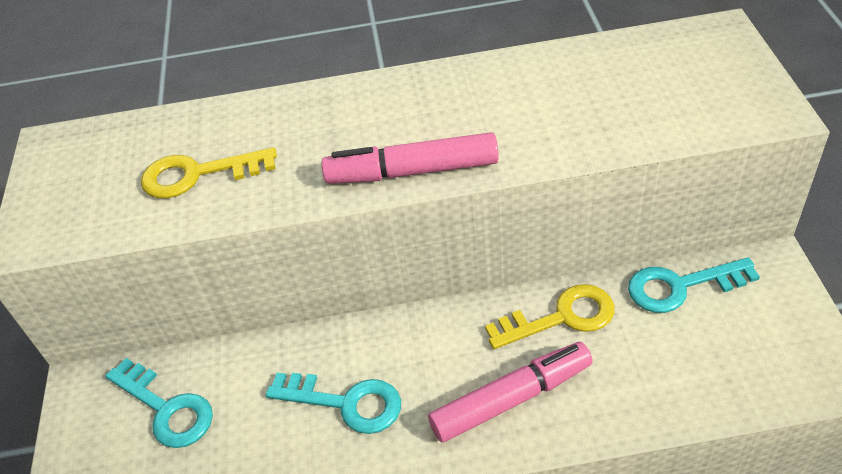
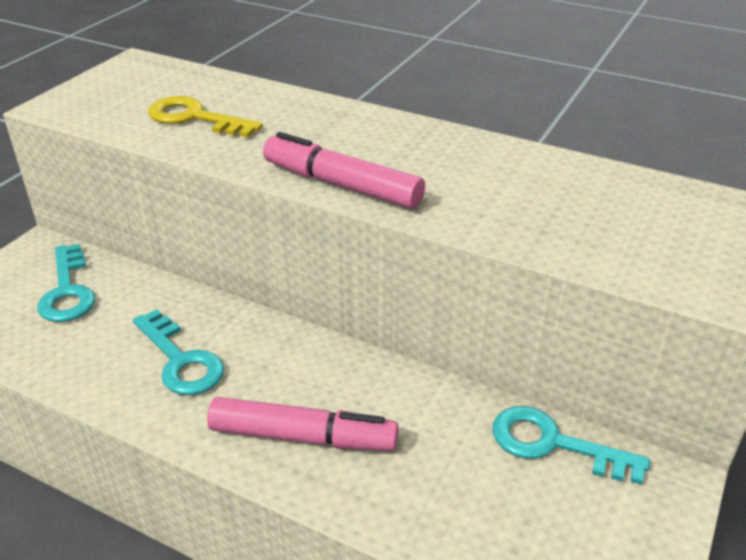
camera: 30 degrees right, 10 degrees down
(561, 317) = (414, 403): yellow key -> none

